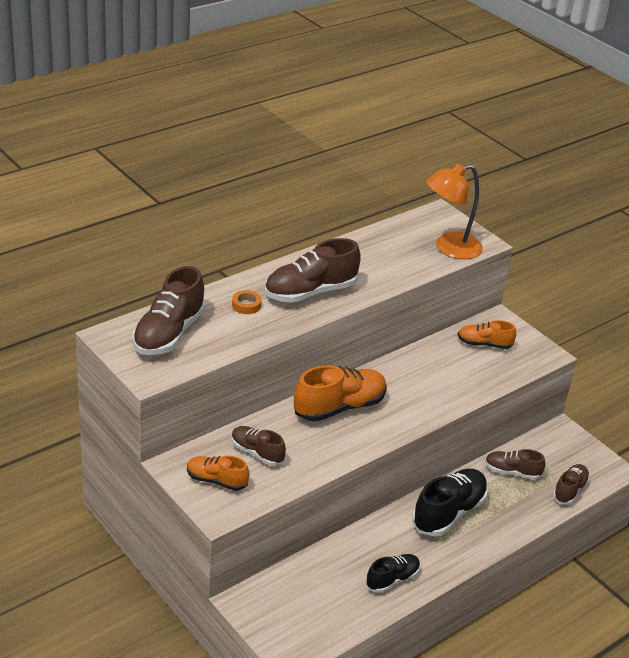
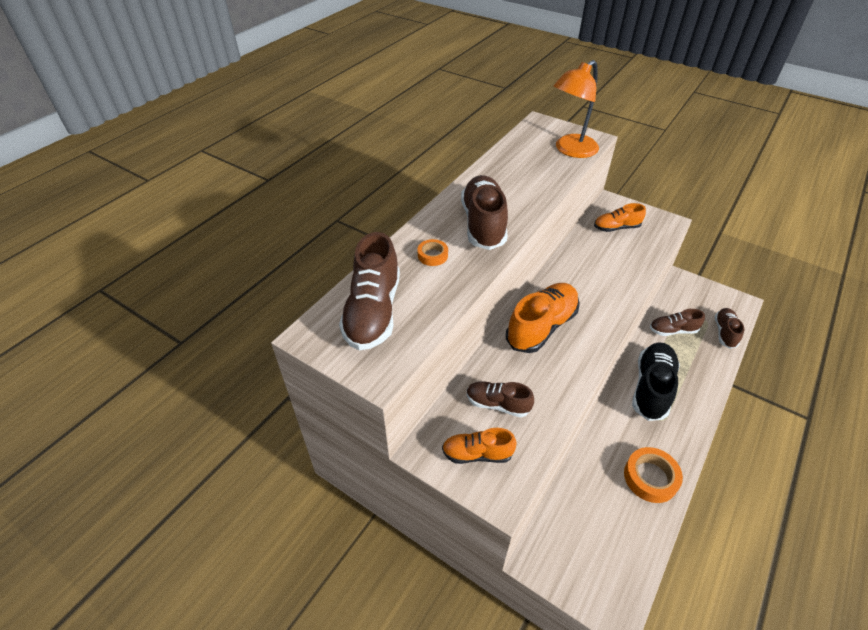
camera: 15 degrees left, 10 degrees up
(310, 292) = (483, 224): brown shoe -> brown shoe turned 135 degrees clockwise
(392, 579) = (650, 477): black shoe -> orange tape

